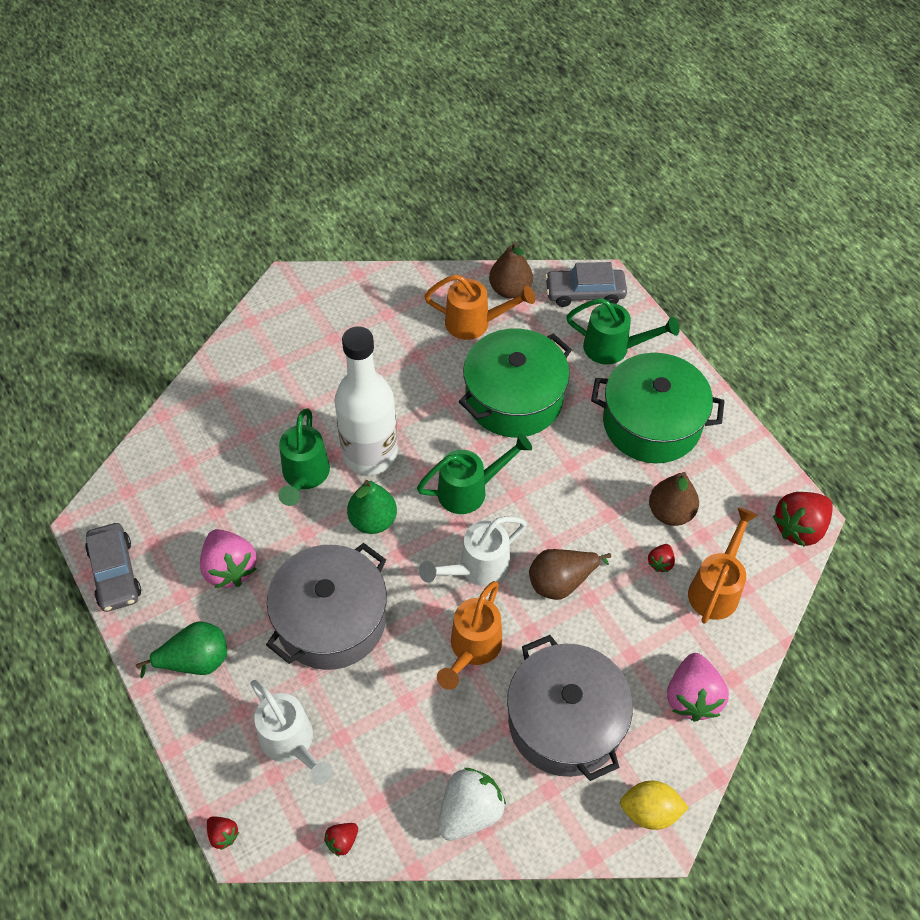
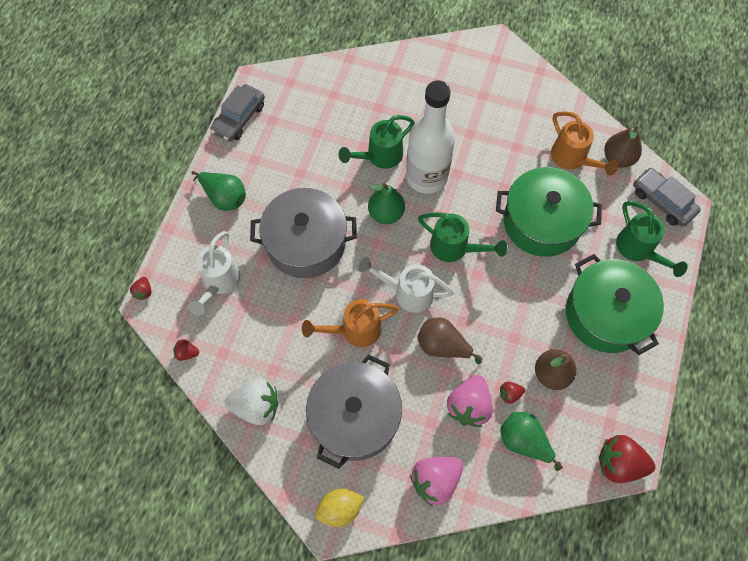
camera: 50 degrees right, 10 degrees up
(230, 568) = (291, 168): pink strawberry -> pink strawberry (468, 406)
(650, 811) = (340, 509): yellow lemon -> yellow lemon turned 75 degrees counterclockwise
(716, 588) = (524, 441): orange watering can -> green pear

